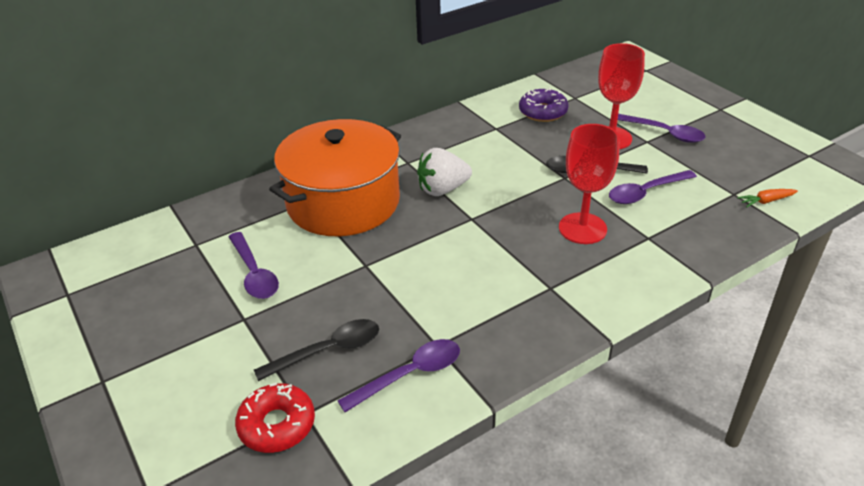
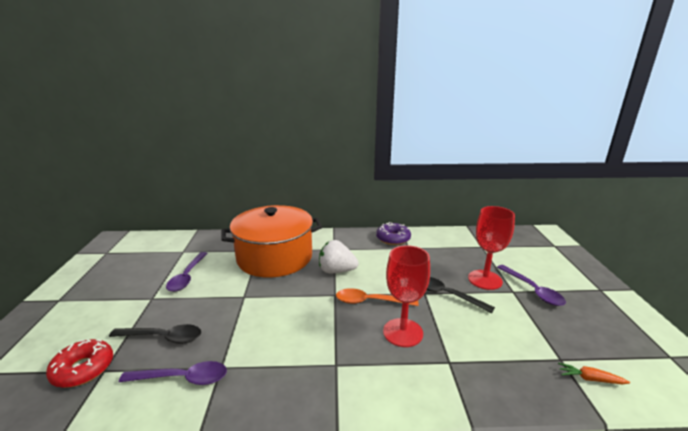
camera: 30 degrees right, 15 degrees down
(518, 210) = (370, 301): none -> orange spoon
(543, 112) = (449, 248): purple donut -> purple donut (393, 238)
(645, 192) = (478, 327): purple spoon -> none

